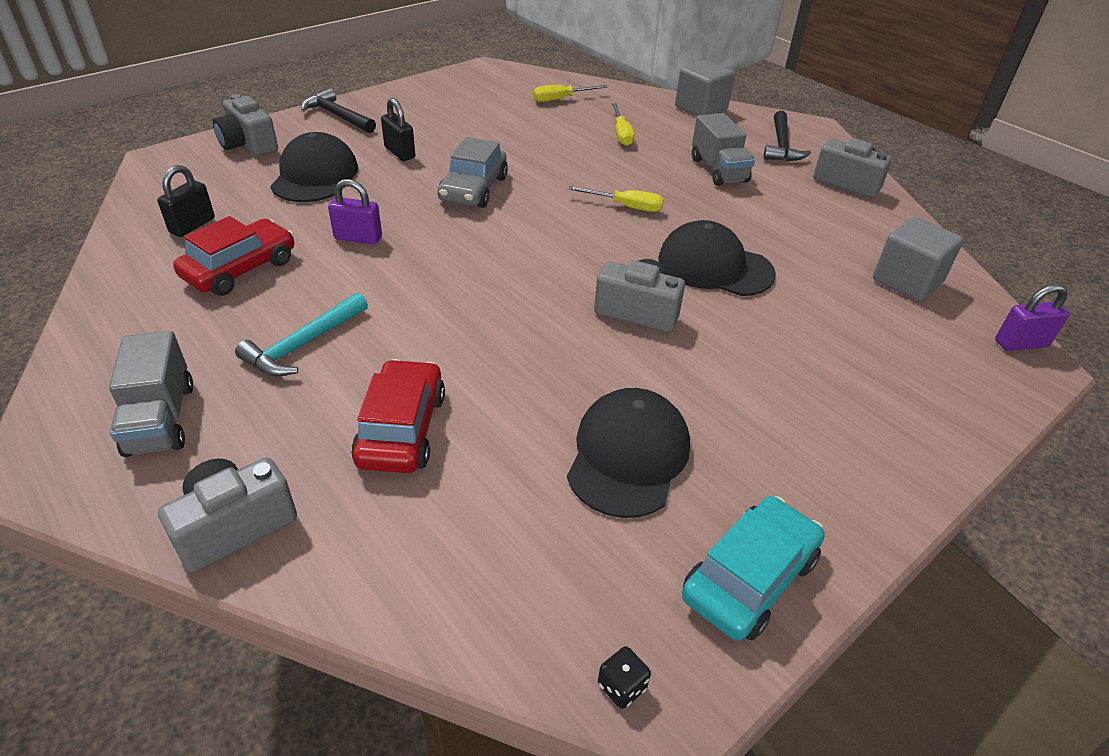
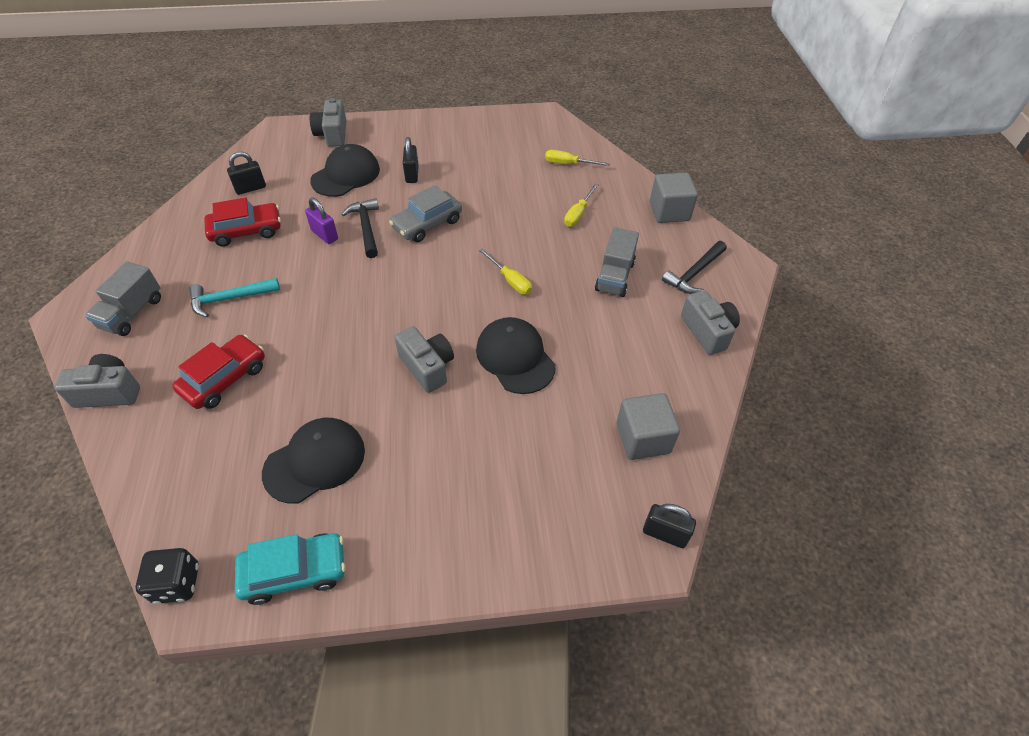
camera: 35 degrees right, 10 degrees up
(337, 116) = (404, 128): black hammer -> black hammer (366, 228)
(621, 686) = (177, 583): black dice -> black dice, size x1.85
(1021, 343) = (665, 534): purple padlock -> black padlock

